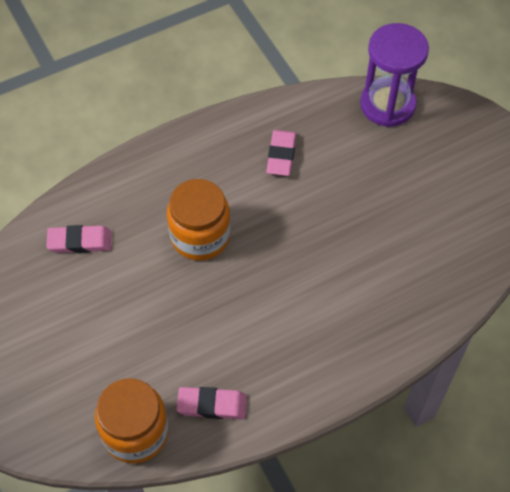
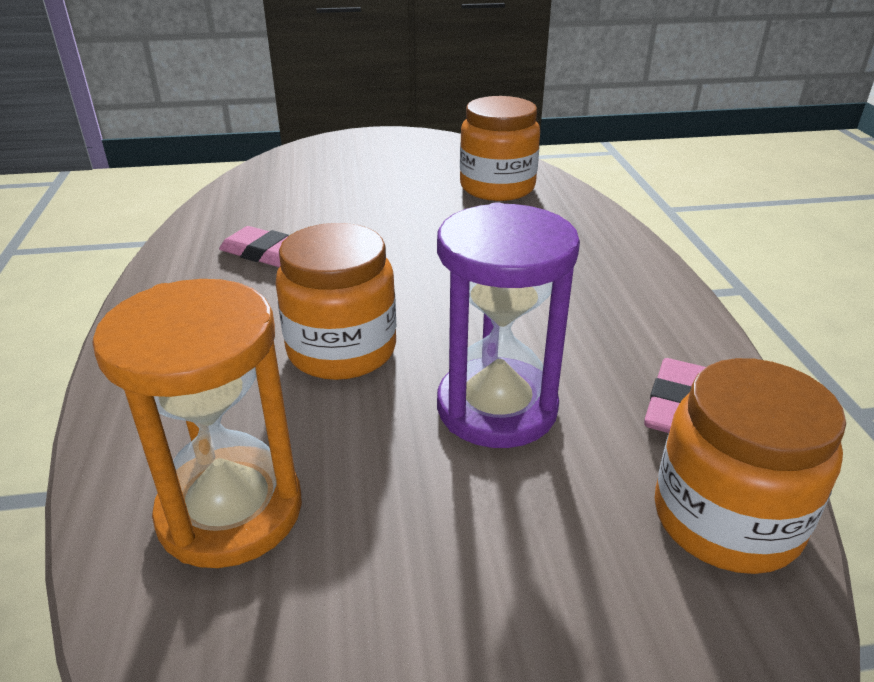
camera: 70 degrees left, 25 degrees down
(80, 242) = (230, 511): pink eraser -> orange hourglass
(387, 105) = (268, 176): purple hourglass -> purple hourglass (497, 407)
(443, 253) = (497, 187): none -> orange jar

